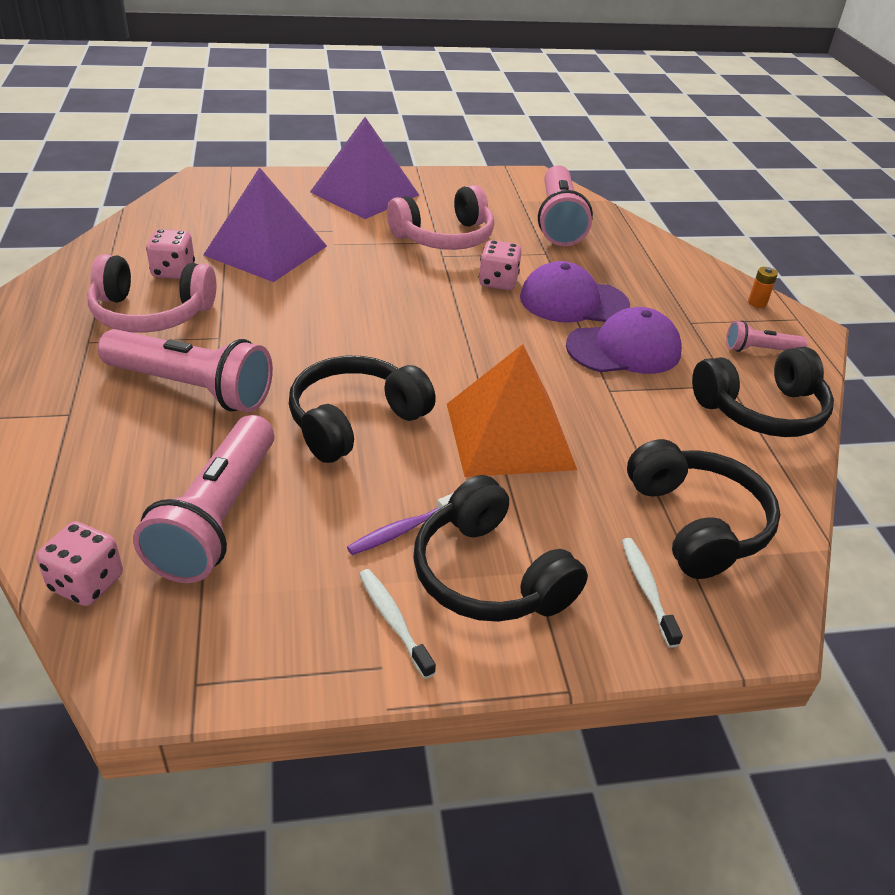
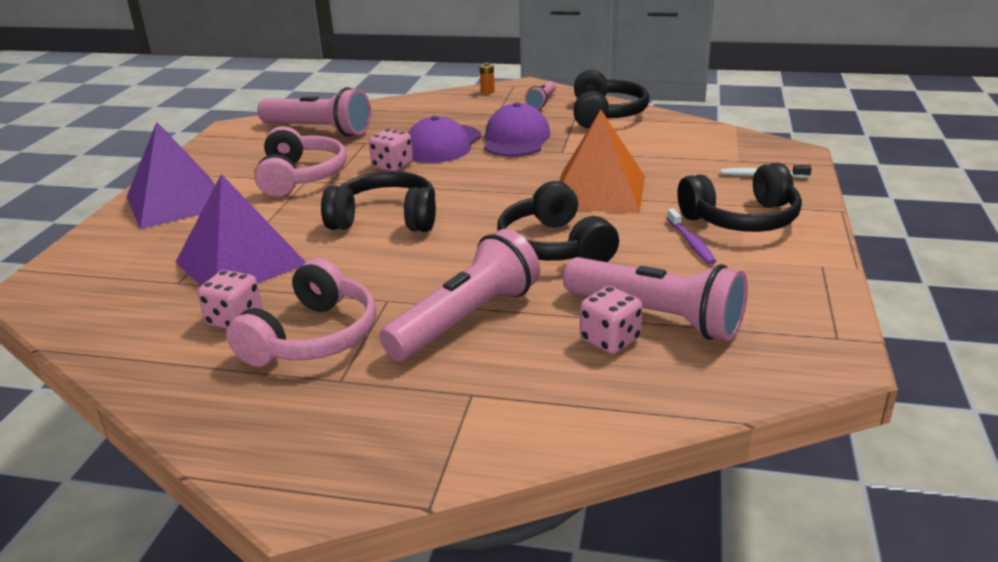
camera: 65 degrees left, 10 degrees down
(87, 583) = (724, 385): pink dice -> pink dice (610, 340)
(393, 621) = (781, 256): white toothbrush -> none
(697, 523) = (707, 152): black headphones -> black headphones (385, 219)

